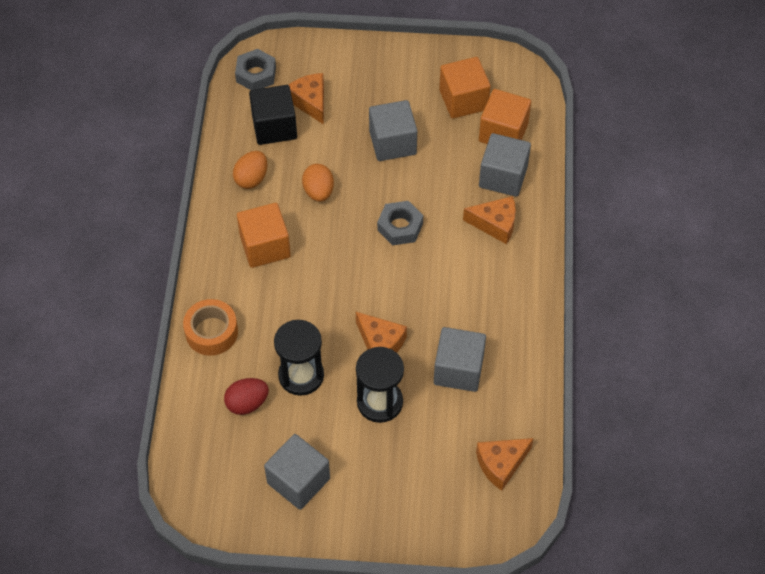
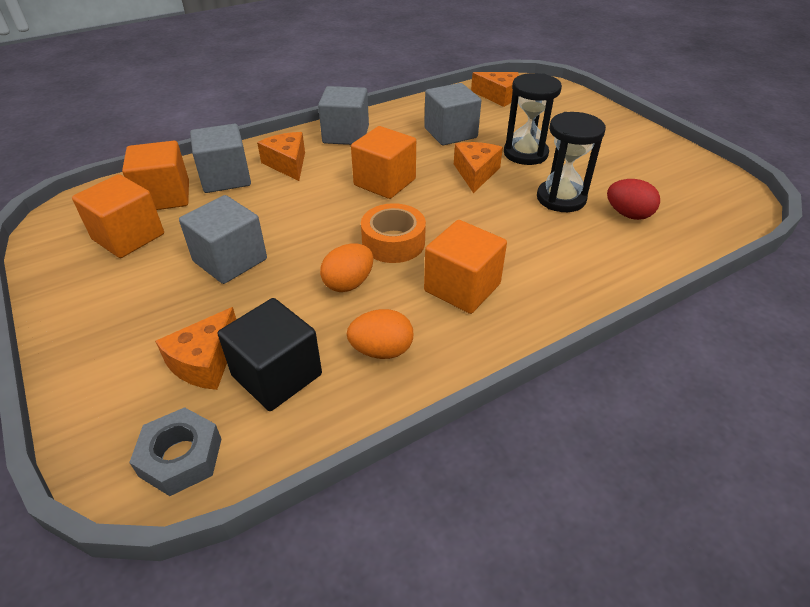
camera: 125 degrees left, 15 degrees down
(211, 332) = (602, 272): orange tape -> orange tape (393, 242)
(298, 481) = (640, 161): grey cube -> grey cube (346, 135)
(400, 227) = (341, 211): grey nut -> none
(417, 273) = (384, 182): none -> orange cube

